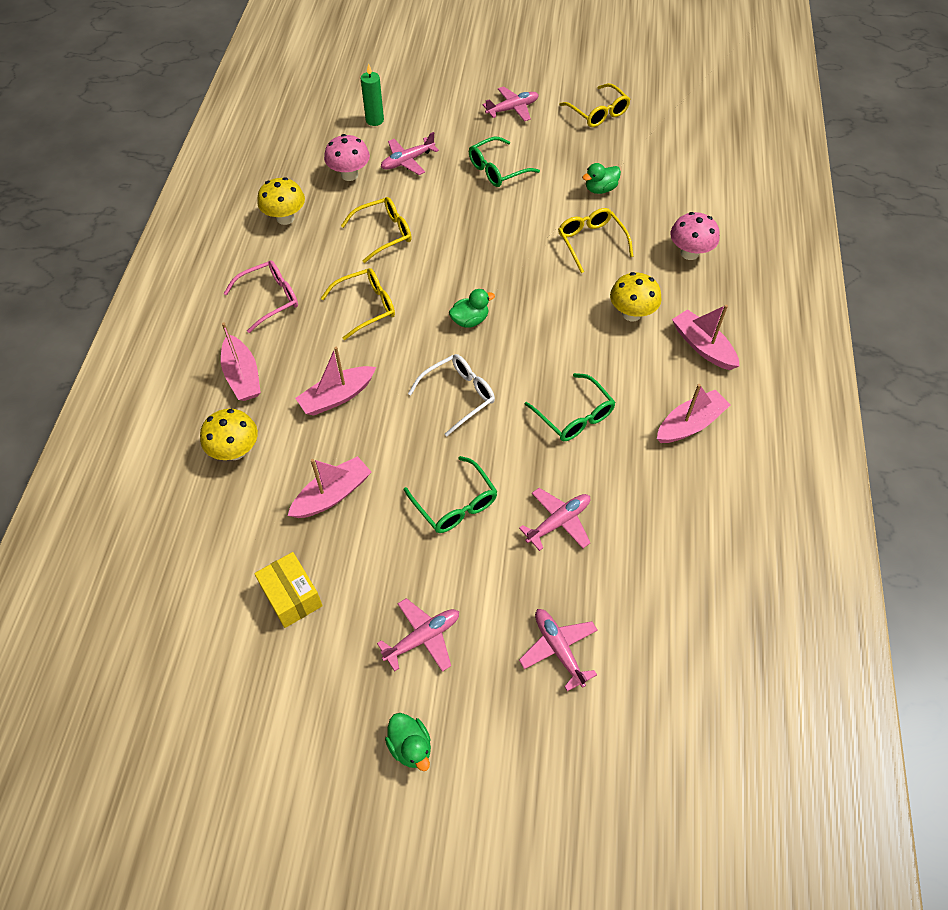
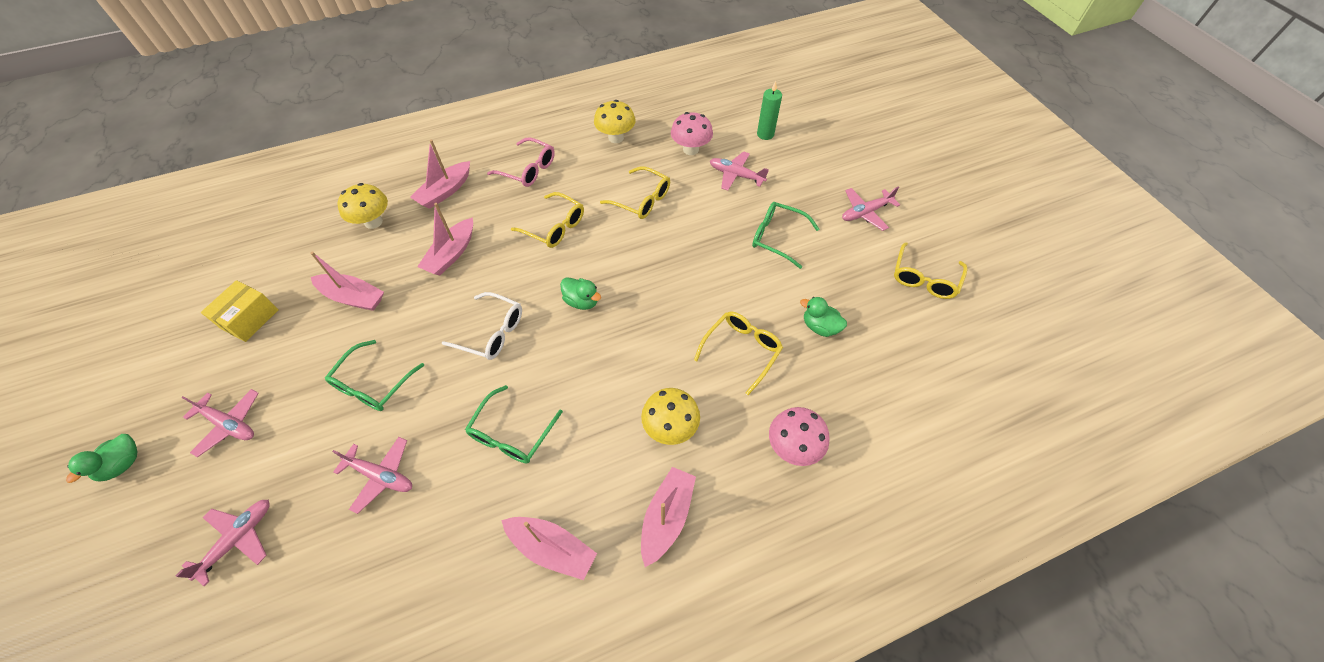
camera: 60 degrees right, 0 degrees up
(337, 397) = (451, 254): pink boat -> pink boat turned 90 degrees counterclockwise
(512, 109) = (865, 213): pink plane -> pink plane turned 120 degrees clockwise

